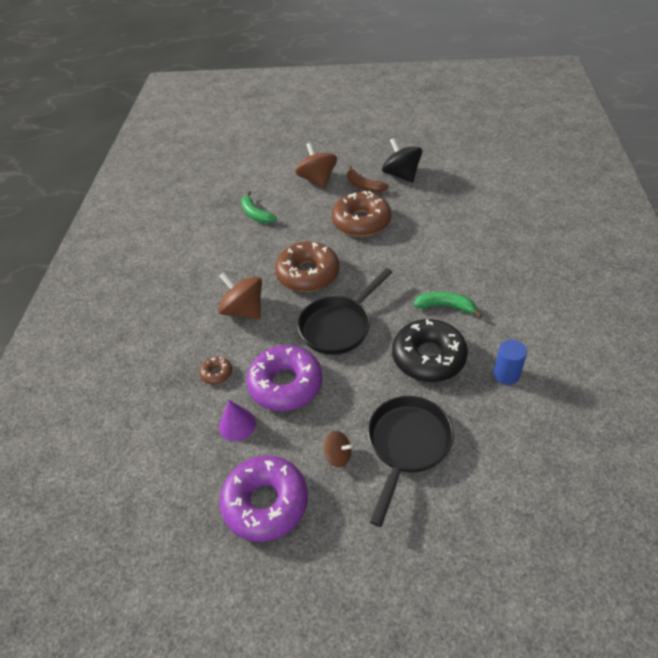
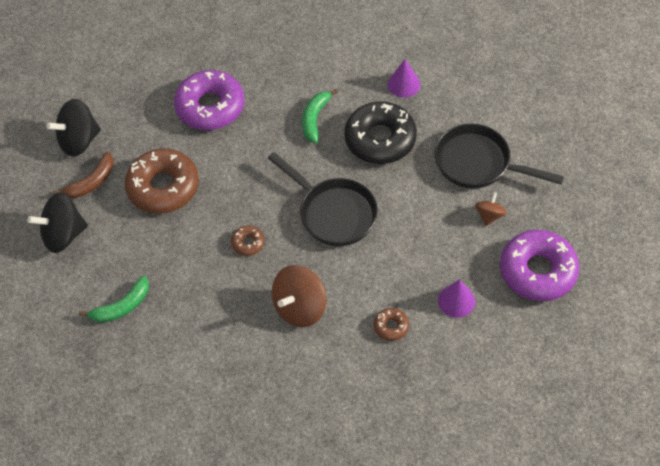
camera: 90 degrees left, 10 degrees up
(286, 384) = (408, 260): purple donut -> purple donut (210, 107)
(308, 274) = (248, 243): brown donut -> brown donut, size x0.44
(317, 180) = (64, 235): brown spinning top -> black spinning top
(506, 374) = (403, 84): blue cylinder -> purple cone

